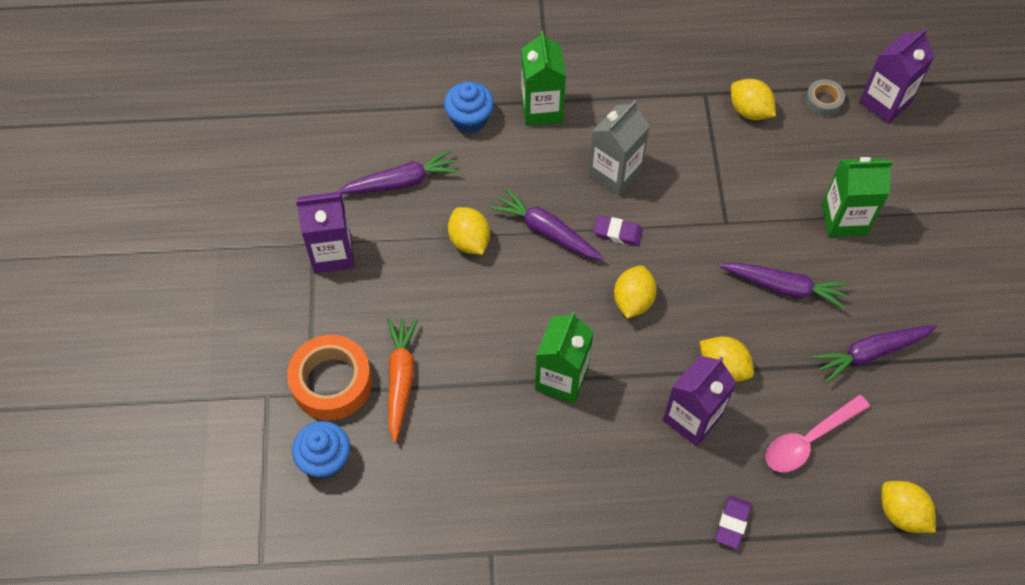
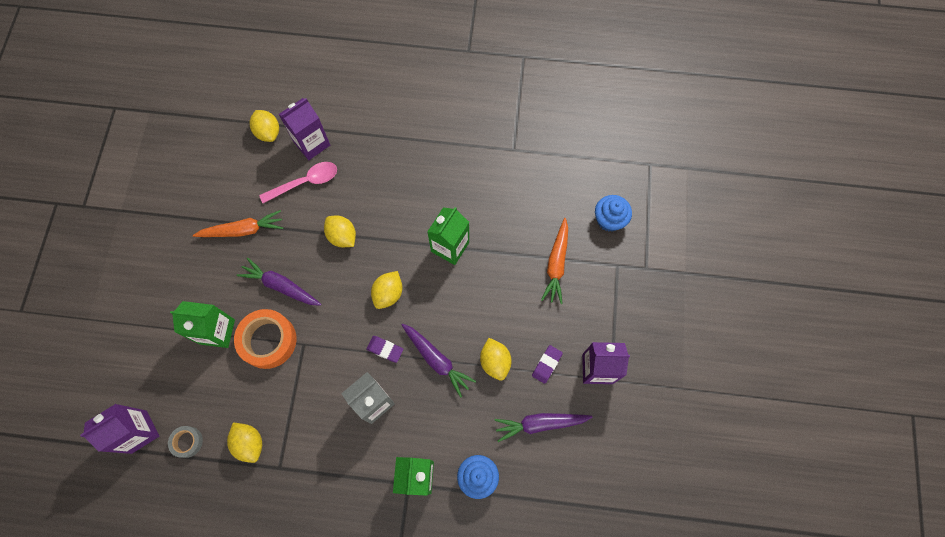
camera: 170 degrees left, 10 degrees up
(331, 382) = (602, 269): orange tape -> orange tape (268, 340)
(692, 418) = (373, 207): purple carton -> purple carton (312, 143)
(732, 523) = (368, 143): purple eraser -> purple eraser (546, 364)
(871, 353) = (243, 230): purple carrot -> orange carrot

